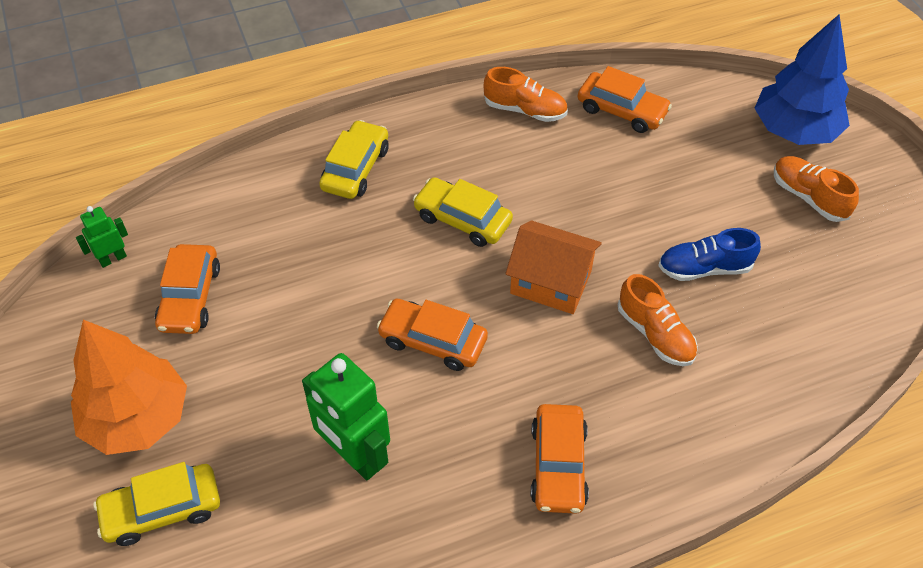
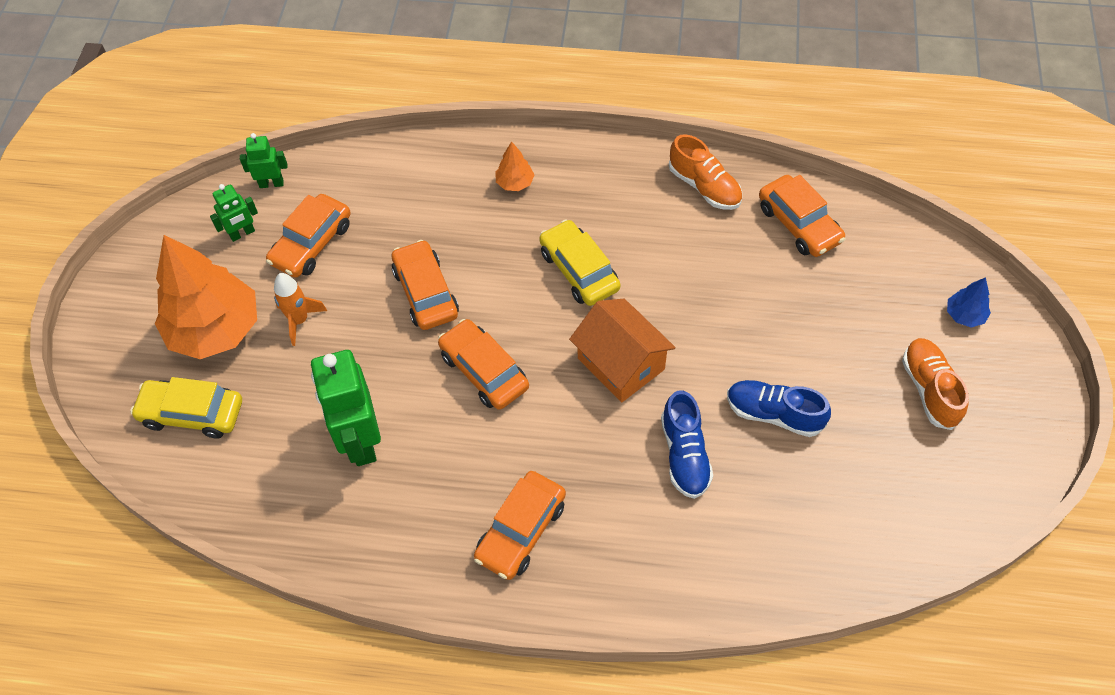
camera: 30 degrees right, 5 degrees up
(110, 316) = (242, 234): none -> green robot
(222, 372) = (299, 320): none -> orange rocket
(333, 295) = (426, 292): none -> orange car
(355, 168) = (515, 183): yellow car -> orange tree
(655, 334) = (684, 455): orange shoe -> blue shoe
(795, 130) = (964, 315): blue tree -> blue tree, size x0.42

